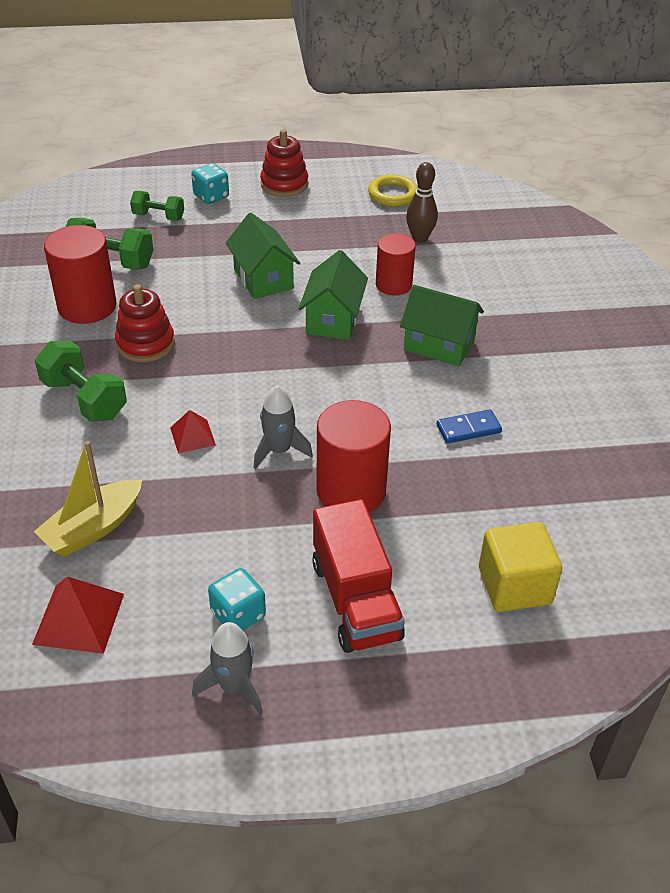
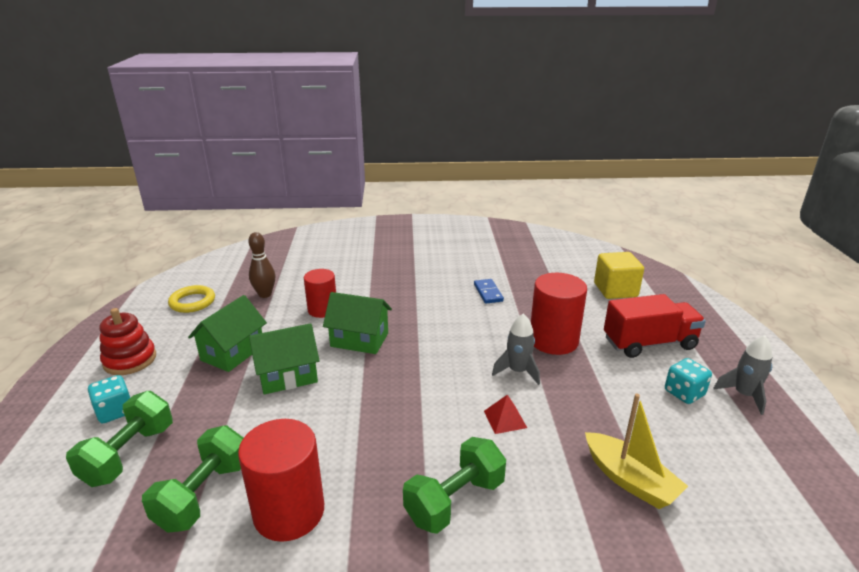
camera: 85 degrees left, 15 degrees down
(79, 618) = (730, 482): red pyramid -> none
(145, 344) = (370, 456): red stacking toy -> none
(158, 216) = (129, 455): green dumbbell -> green dumbbell, size x1.58
(439, 345) = (401, 296): green house -> green house (232, 353)

